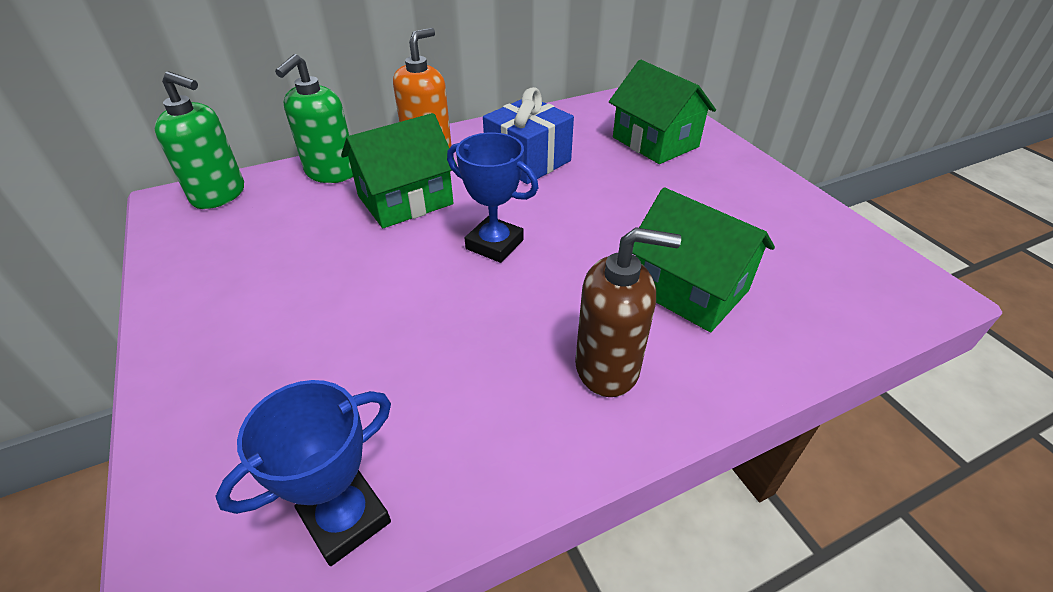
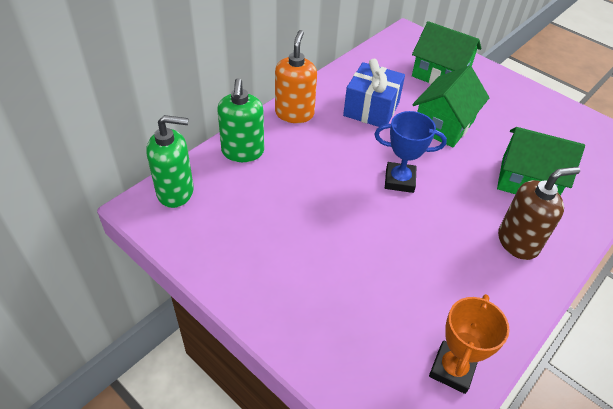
camera: 25 degrees left, 5 degrees up
(345, 518) = (452, 369): blue trophy -> orange trophy
(405, 200) = (315, 161): green house -> green house (444, 125)

